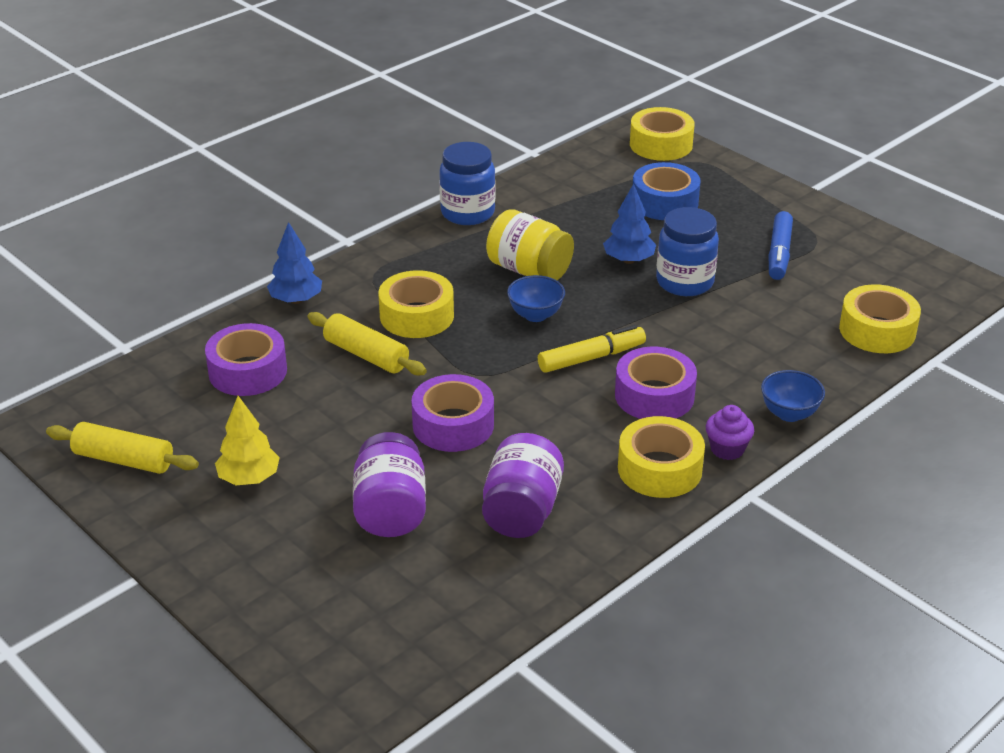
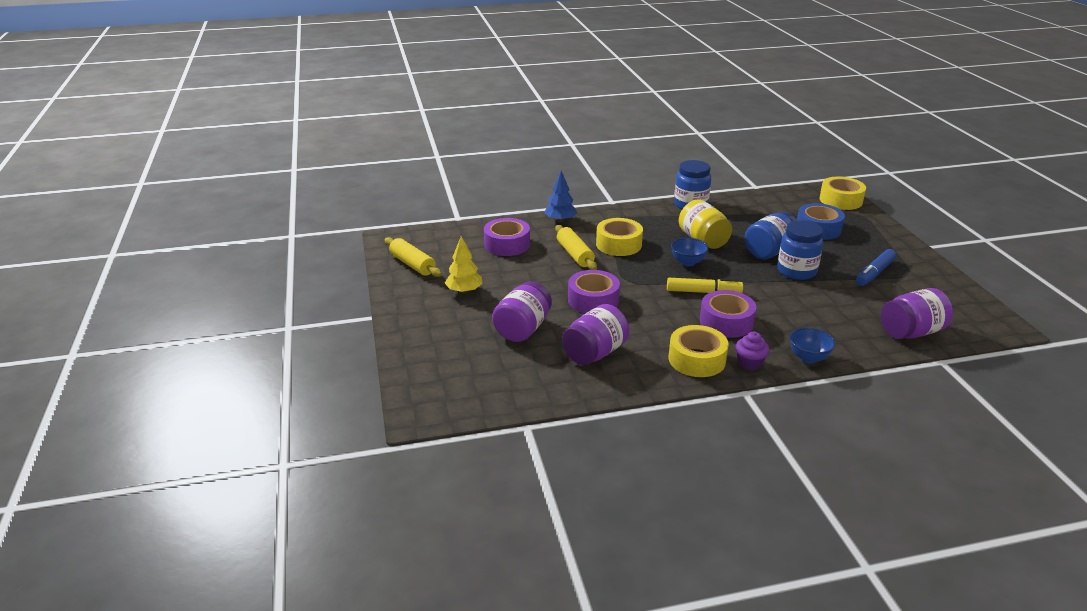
camera: 30 degrees right, 5 degrees down
(628, 260) = (769, 251): blue tree -> blue jar
(877, 330) = (911, 332): yellow tape -> purple jar

